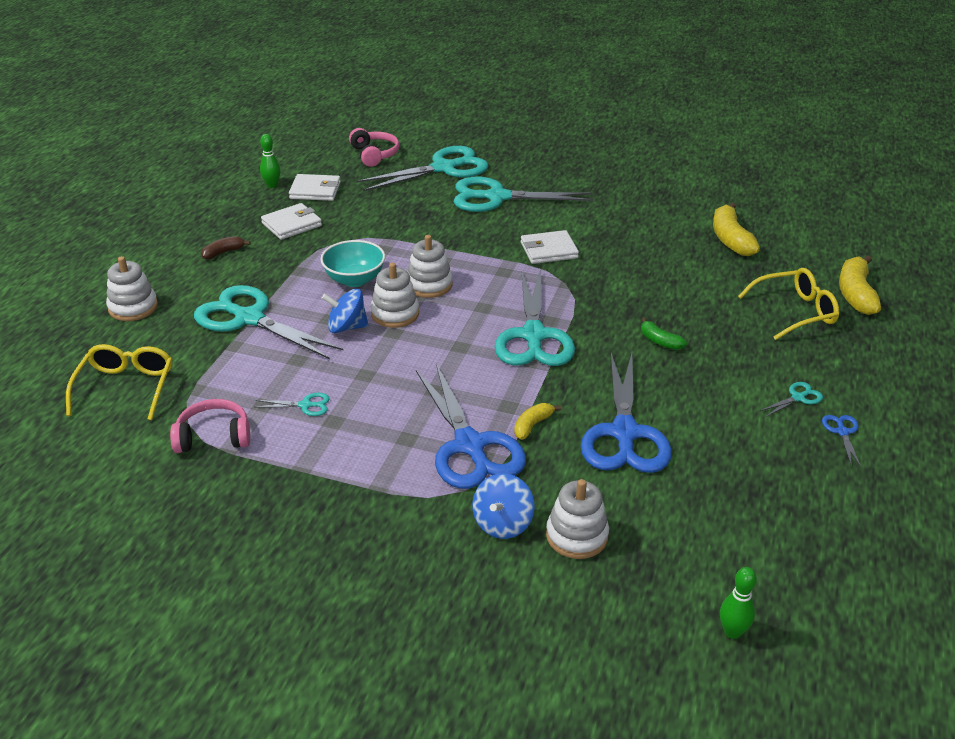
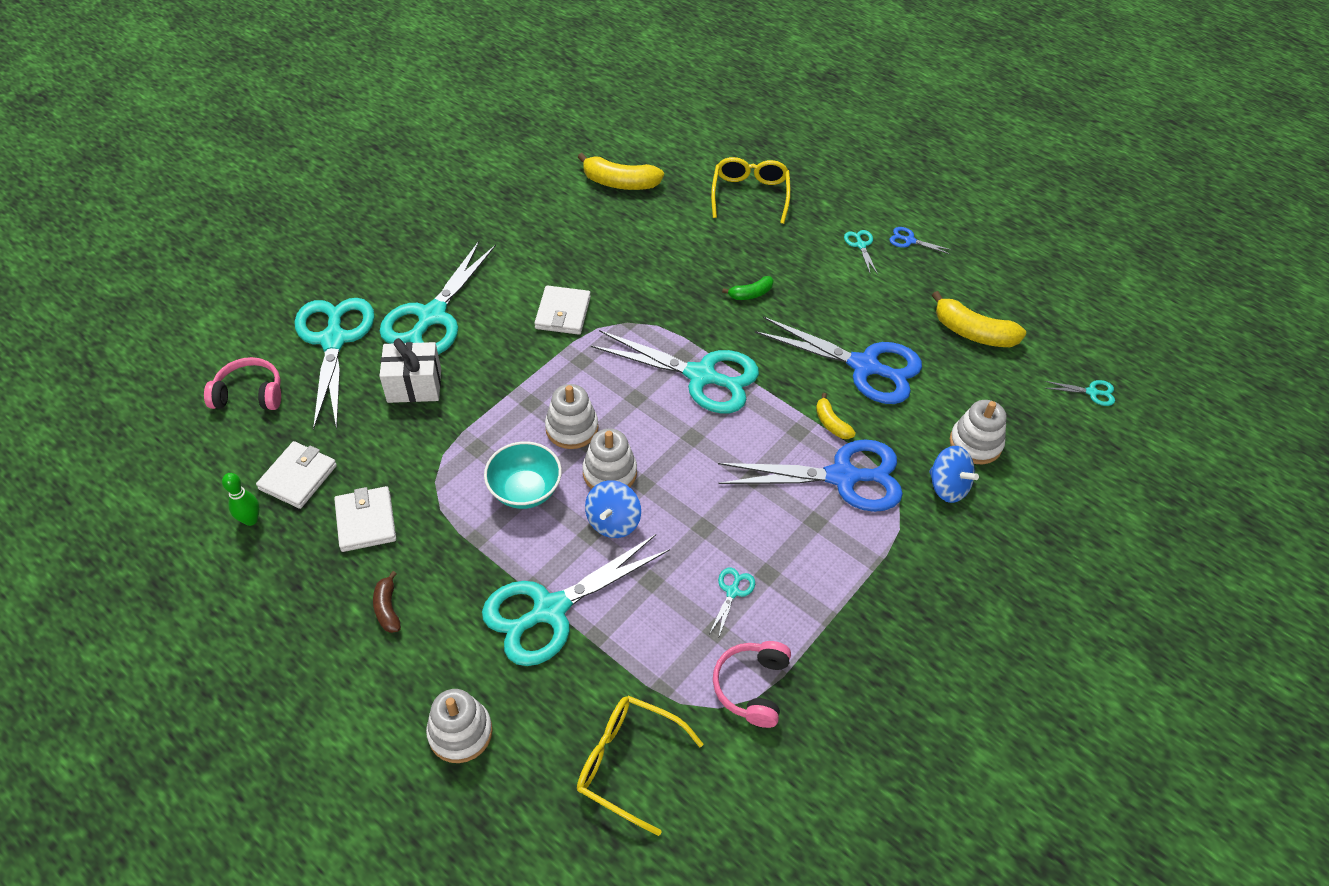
camera: 70 degrees left, 15 degrees up
(424, 209) = (414, 385): none -> white gift
(732, 632) = (1092, 392): green bowling pin -> turquoise scissors
(855, 294) = (743, 149): yellow banana -> yellow banana (973, 332)

